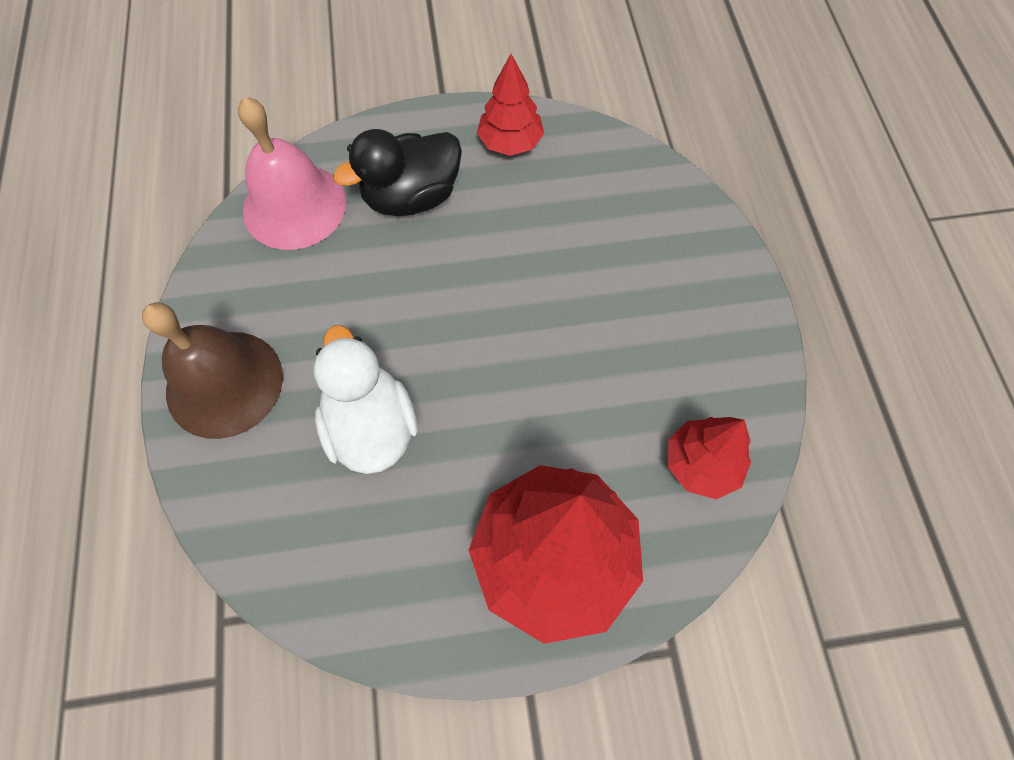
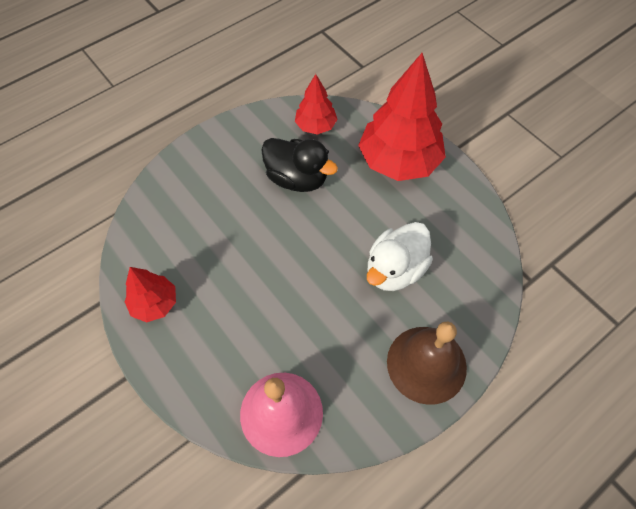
camera: 120 degrees left, 5 degrees down
(411, 197) = (232, 339): black duck -> black duck (297, 178)

